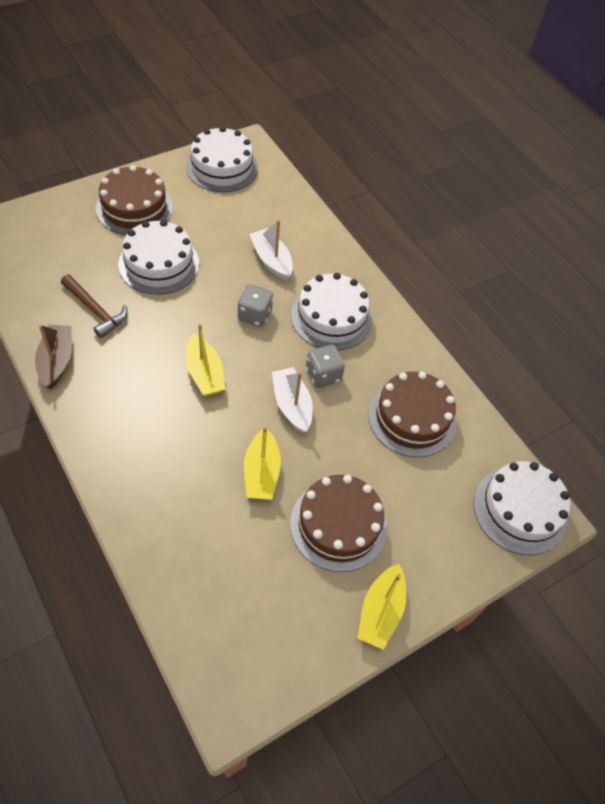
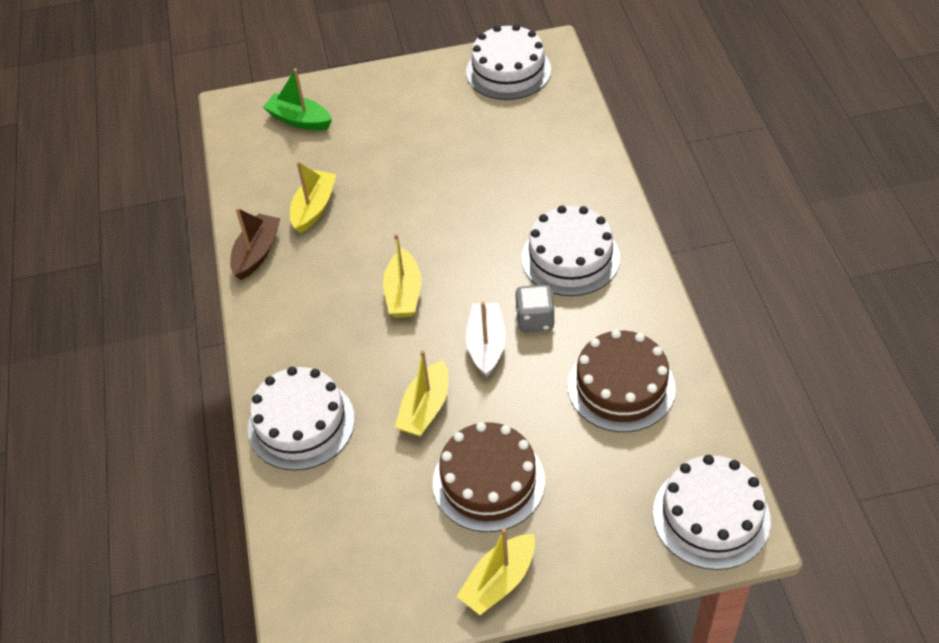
camera: 30 degrees right, 5 degrees down
(53, 233) = (299, 120): none -> green boat
(96, 310) = (314, 208): brown hammer -> yellow boat
(134, 208) = (394, 104): brown cake -> none
(159, 263) = (398, 168): white cake -> white cake (301, 423)
(254, 315) = (482, 240): grey dice -> none
(271, 260) = (525, 183): white boat -> none

